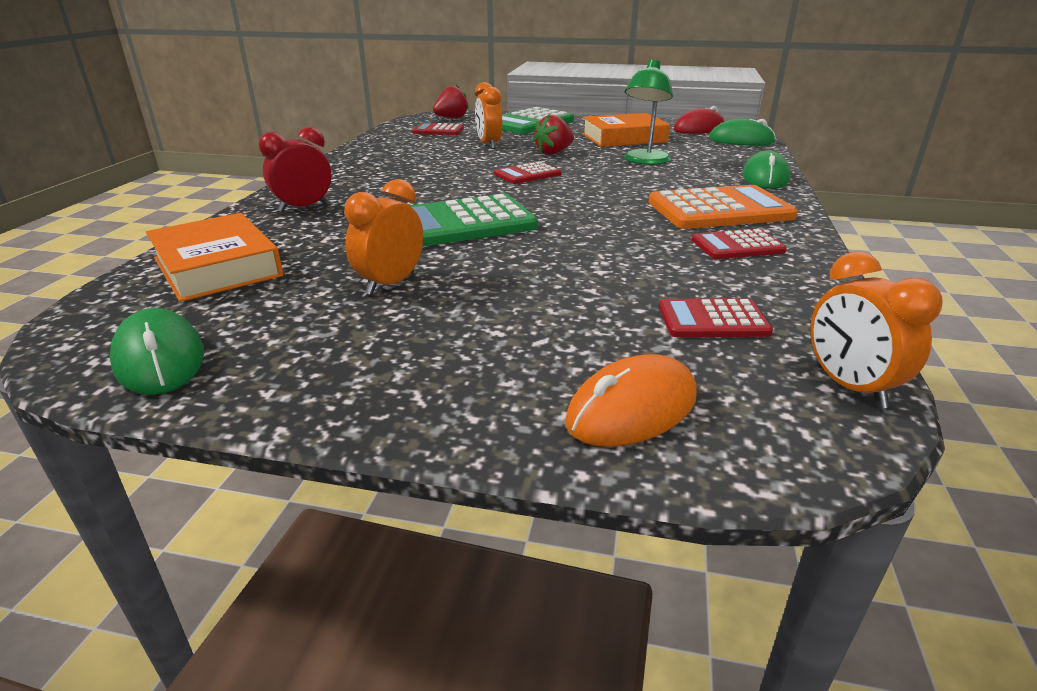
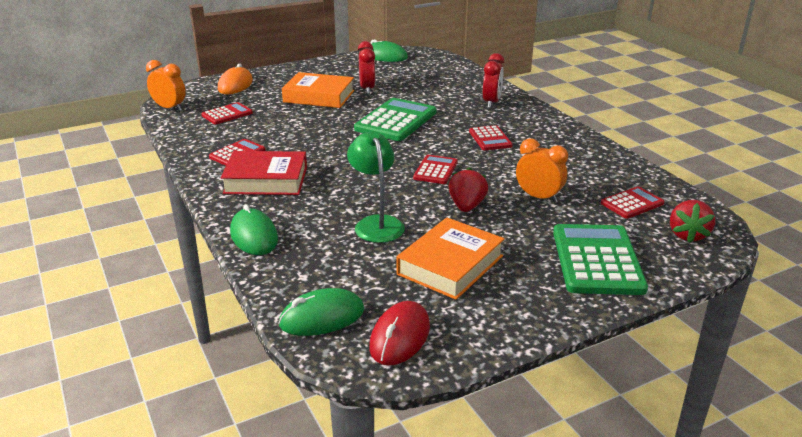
camera: 140 degrees right, 0 degrees up
(217, 267) = (444, 74): orange book -> orange book (319, 96)
(390, 284) = (367, 89): orange clock -> red clock
(415, 180) = (490, 139): none -> red calculator
(719, 209) = (266, 180): orange calculator -> red book

